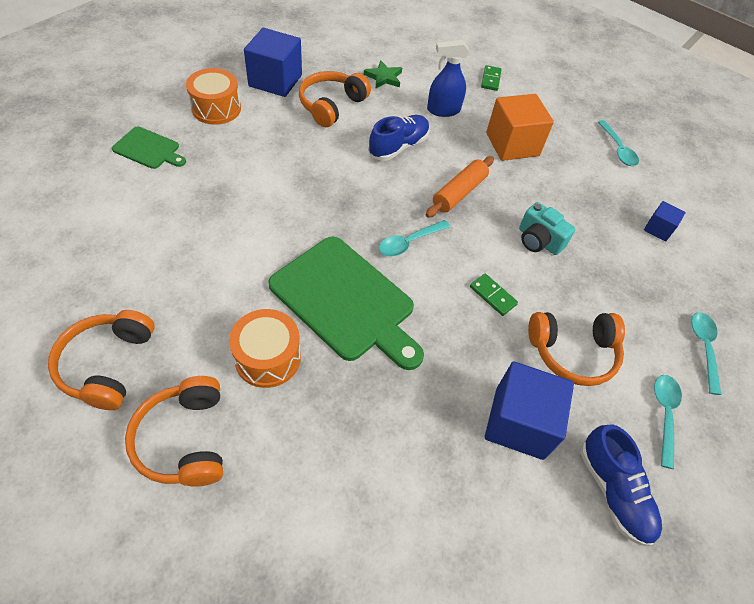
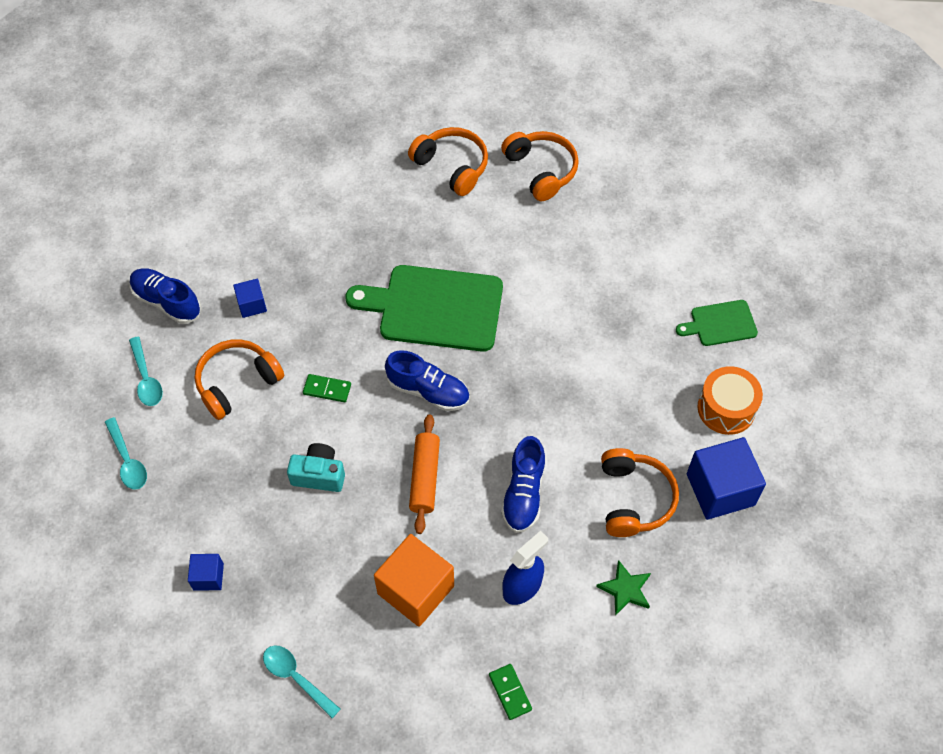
camera: 150 degrees right, 5 degrees up
(267, 358) = (450, 236): orange drum -> none
(409, 242) = (428, 391): turquoise spoon -> blue shoe
(519, 422) = (252, 305): blue cube -> blue cube, size x0.51

